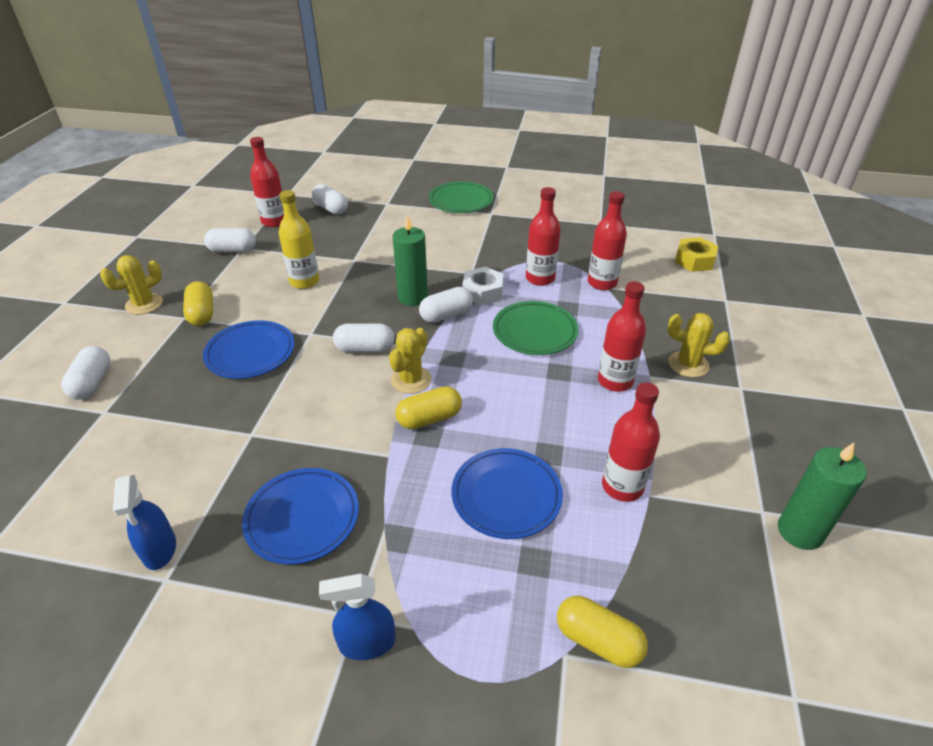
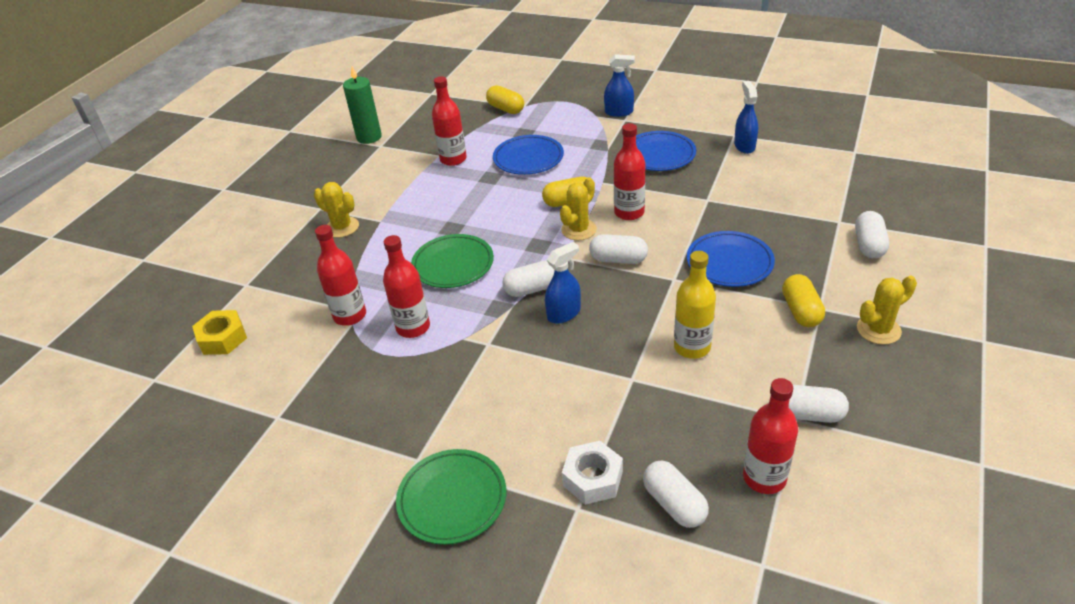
camera: 165 degrees left, 0 degrees up
(413, 297) = (564, 313): green candle -> blue spray bottle
(482, 292) = (485, 314): white nut -> white nut (593, 478)
(615, 381) = (411, 218): red bottle -> red bottle (629, 212)

